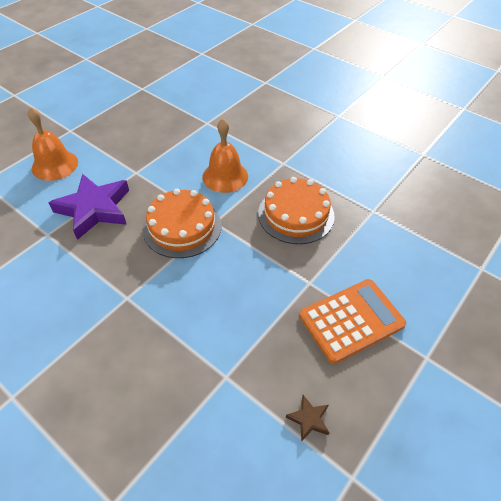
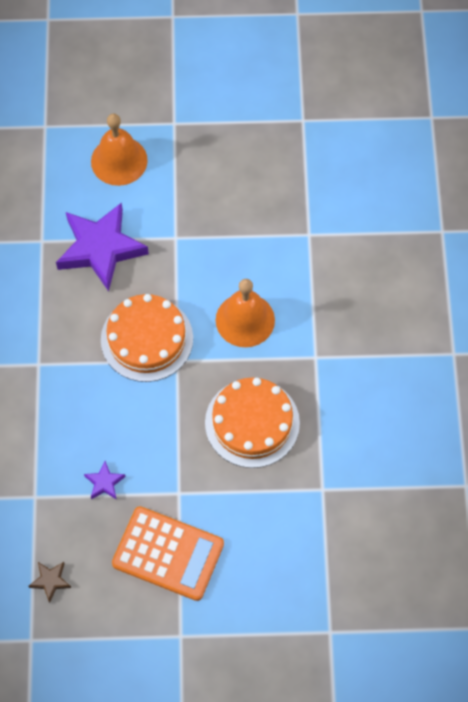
camera: 50 degrees right, 15 degrees up
(259, 321) = (104, 483): none -> purple star

